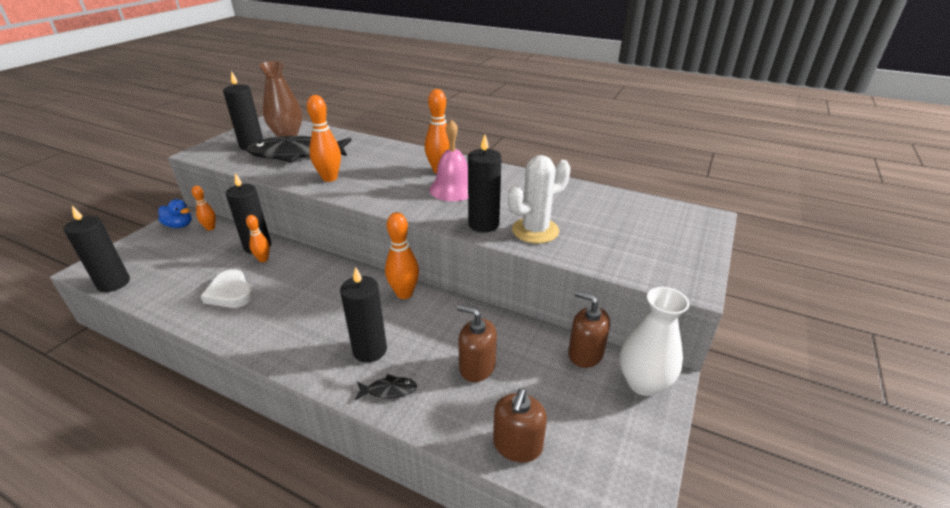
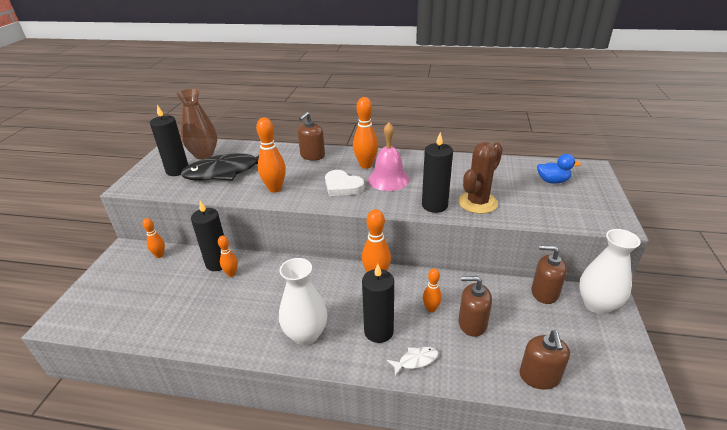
camera: 15 degrees left, 0 degrees up
(114, 283) = (97, 328): black candle -> none
(179, 225) = (126, 259): blue duck -> blue duck (552, 181)
(230, 293) = (221, 311): white heart -> white heart (342, 186)
(294, 335) = (306, 334): none -> white vase
(389, 390) = (416, 360): black fish -> white fish
(391, 152) = (312, 156): none -> brown soap dispenser
(441, 340) = (431, 309): none -> orange bowling pin
(535, 230) = (477, 203): white cactus -> brown cactus

